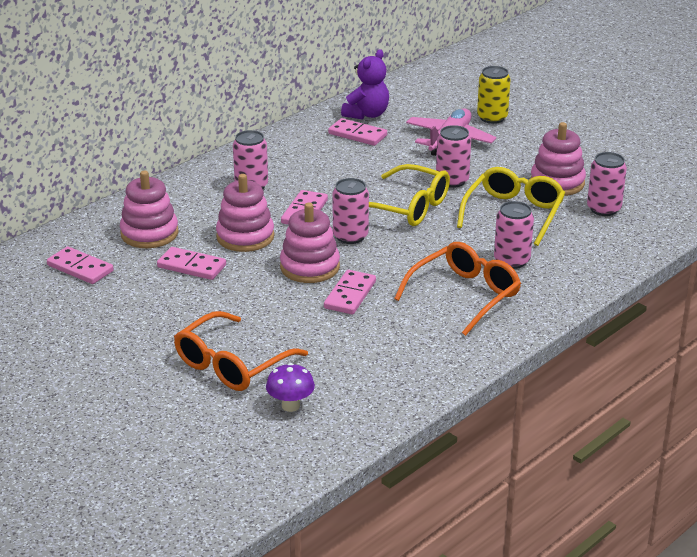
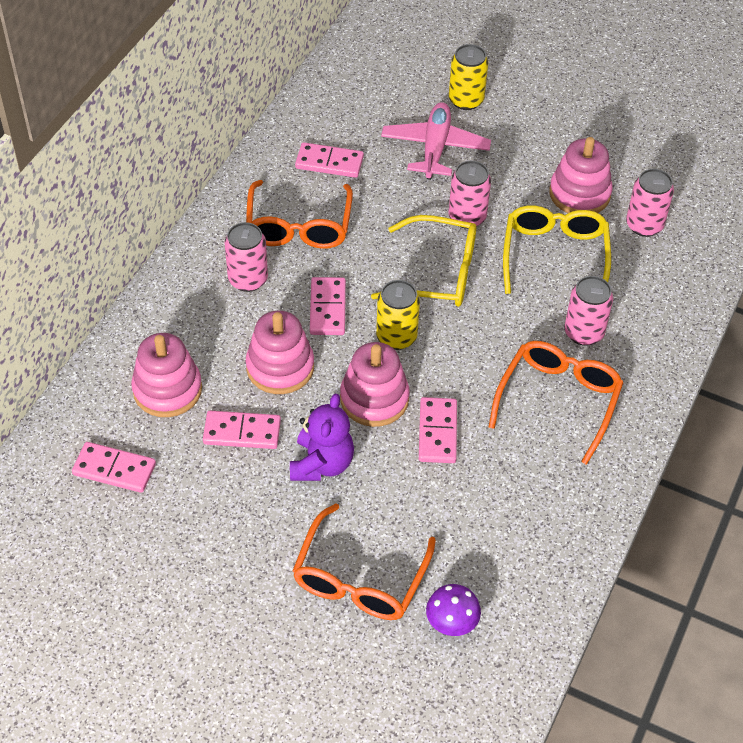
camera: 20 degrees left, 20 degrees up
(310, 164) = (299, 226): none -> orange glasses
(350, 236) = (396, 337): pink can -> yellow can
(367, 114) = (324, 125): purple teddy bear -> purple teddy bear (322, 464)

